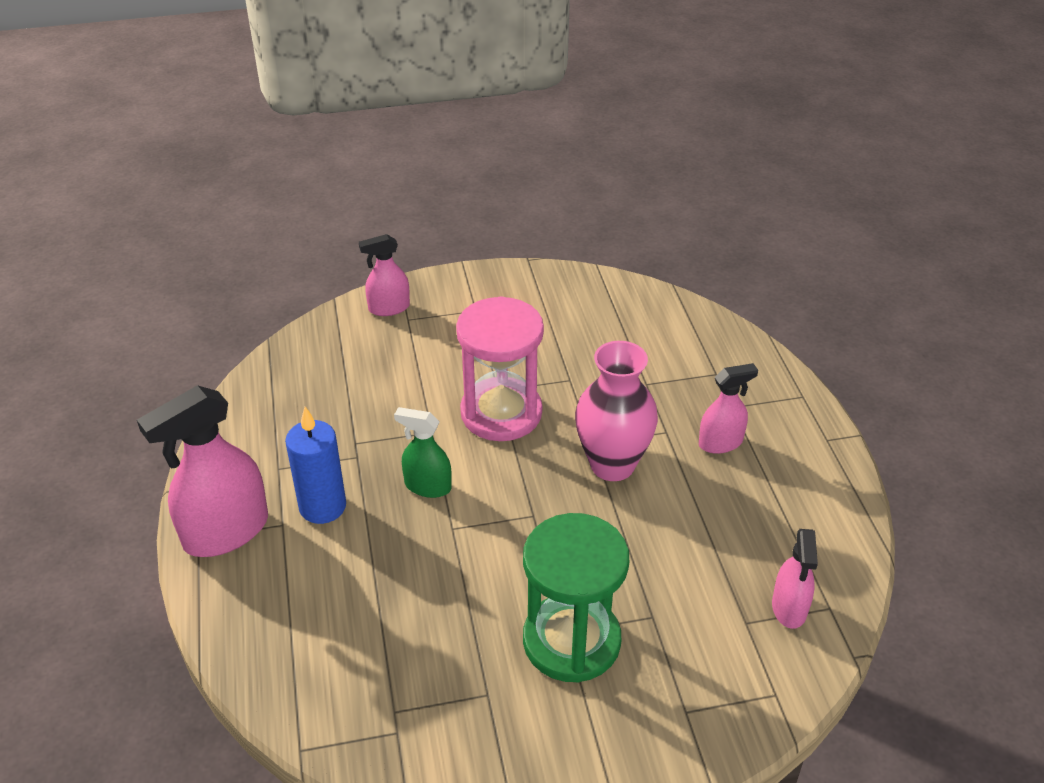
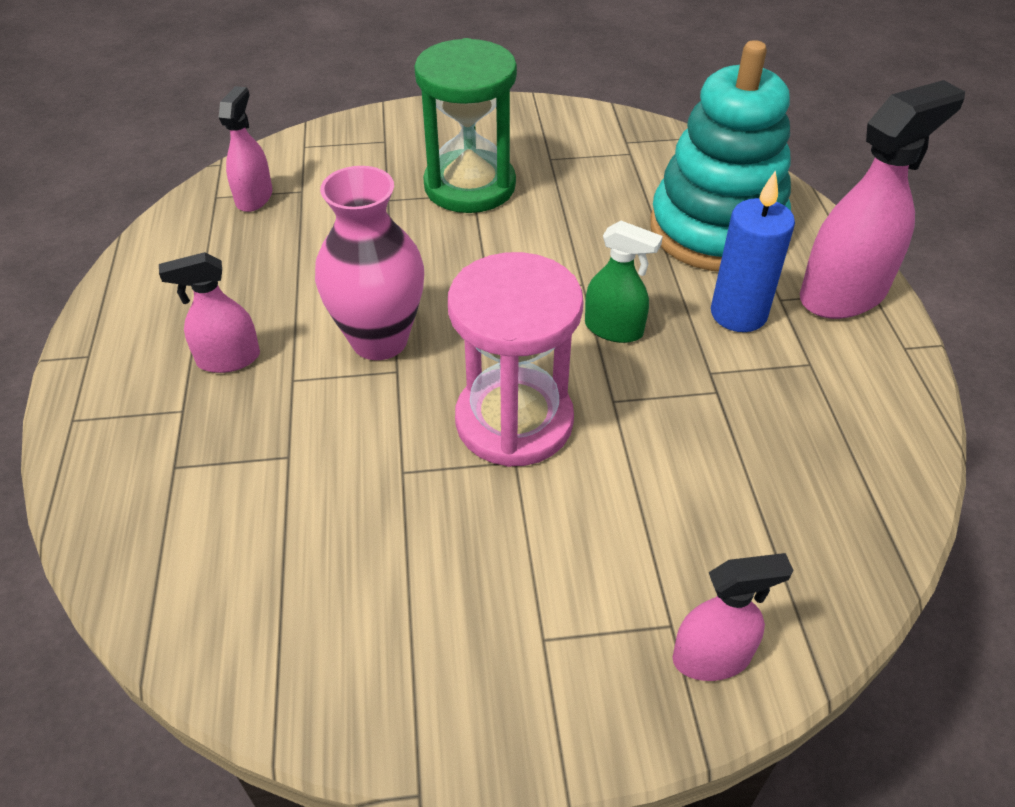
camera: 175 degrees left, 5 degrees up
(320, 598) = (716, 230): none -> turquoise stacking toy

